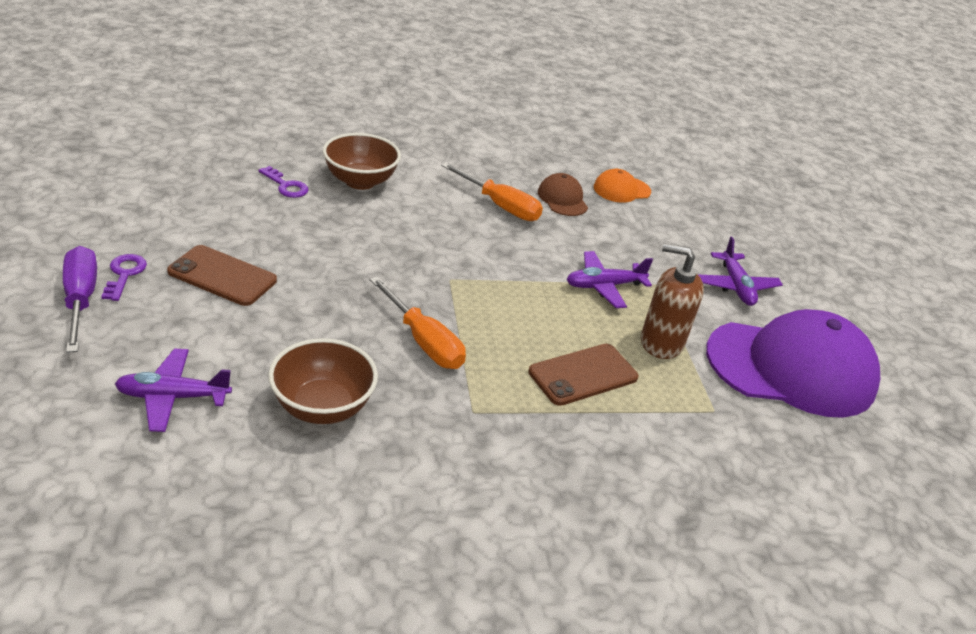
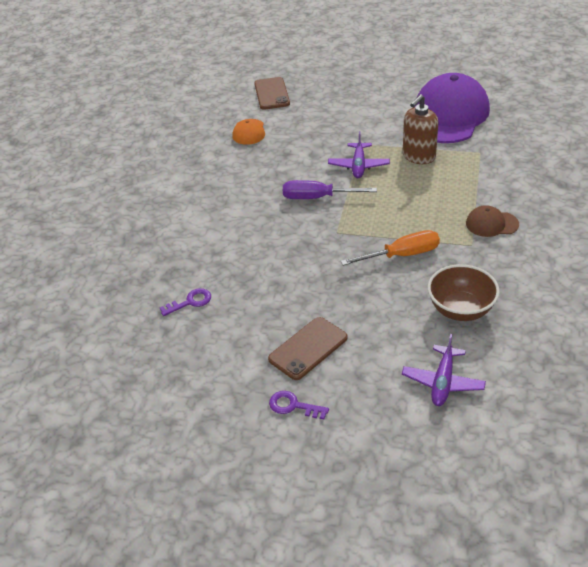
camera: 60 degrees left, 5 degrees up
(80, 299) = (321, 433): purple screwdriver -> purple screwdriver (317, 198)
(360, 181) = (197, 259): brown bowl -> none
(500, 206) = (253, 192): orange screwdriver -> none
(562, 199) = (252, 161): brown cap -> brown cap (491, 224)
(583, 375) = (443, 194): brown phone -> brown phone (271, 94)
(736, 286) = (369, 113): purple plane -> none

